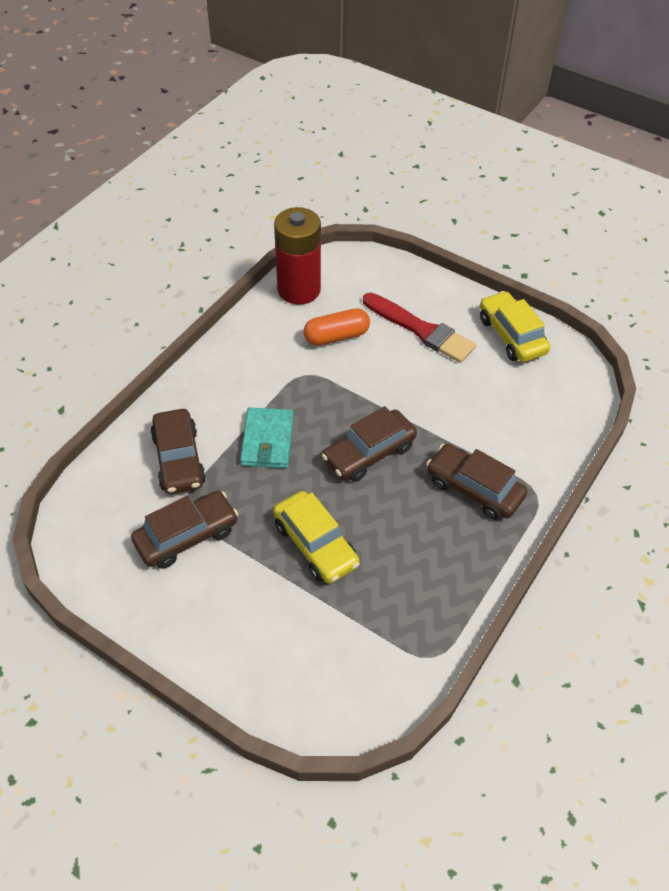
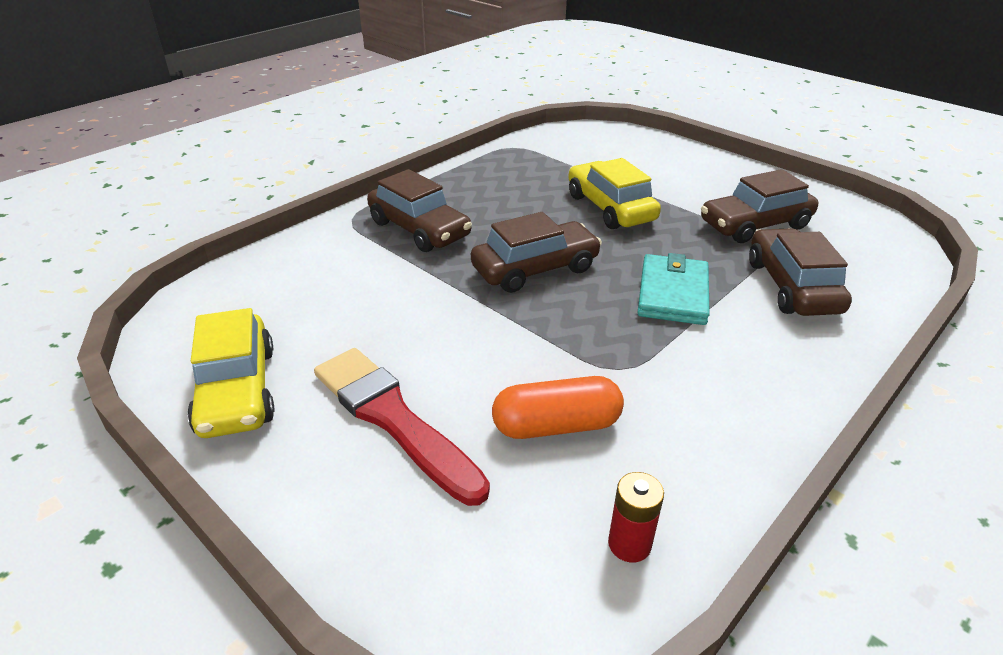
camera: 170 degrees left, 15 degrees down
(299, 290) = (629, 544): red battery -> red battery, size x0.42

